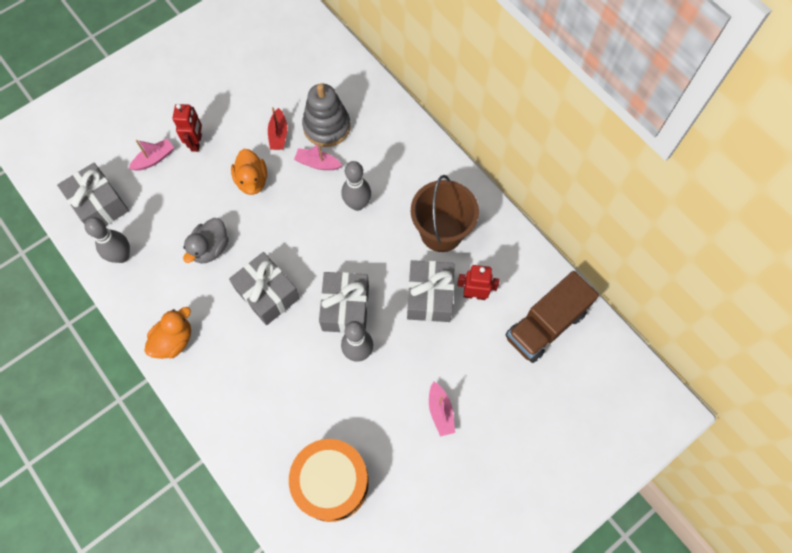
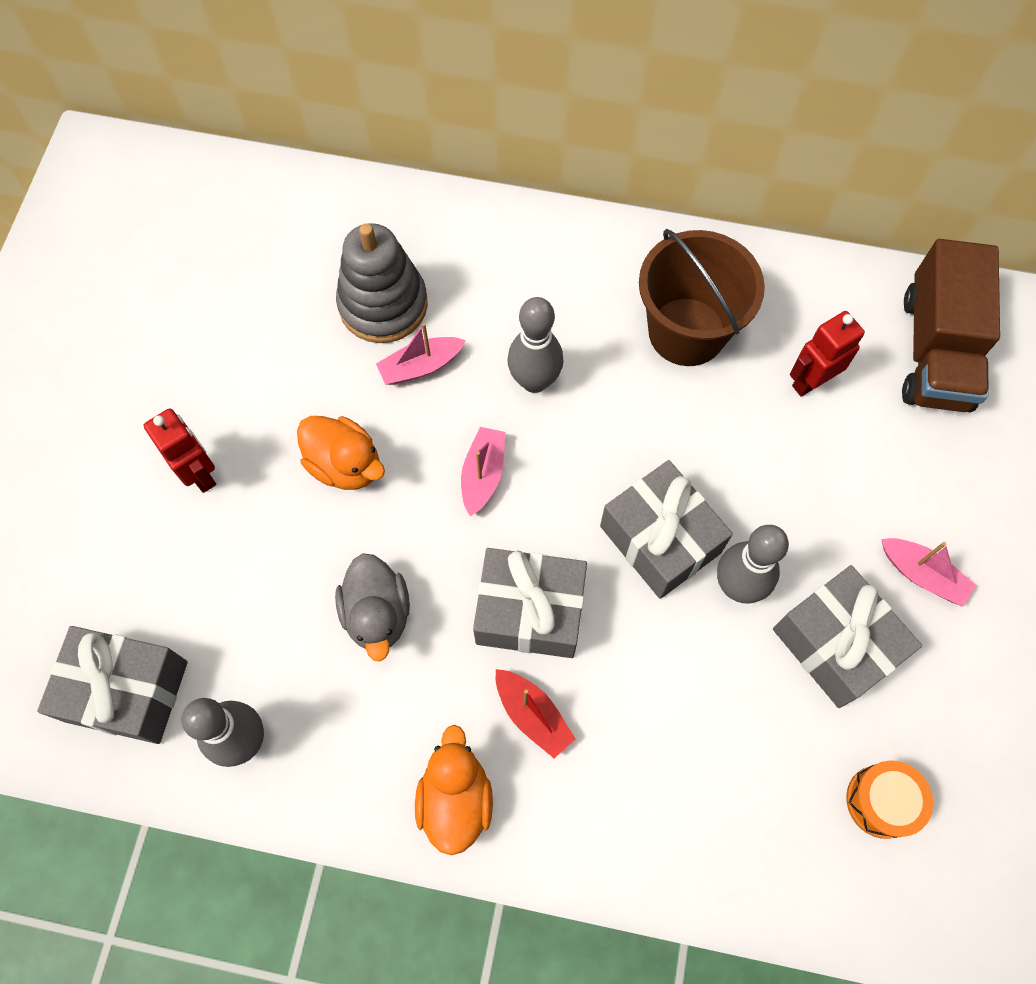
camera: 40 degrees left, 0 degrees up
(154, 159) = (153, 549): pink boat -> pink boat (483, 474)
(278, 135) = (321, 368): red boat -> red boat (532, 715)
(331, 482) = (881, 801): orange drum -> orange drum, size x0.51
(430, 296) = (757, 431): grey gift -> grey gift (835, 644)

